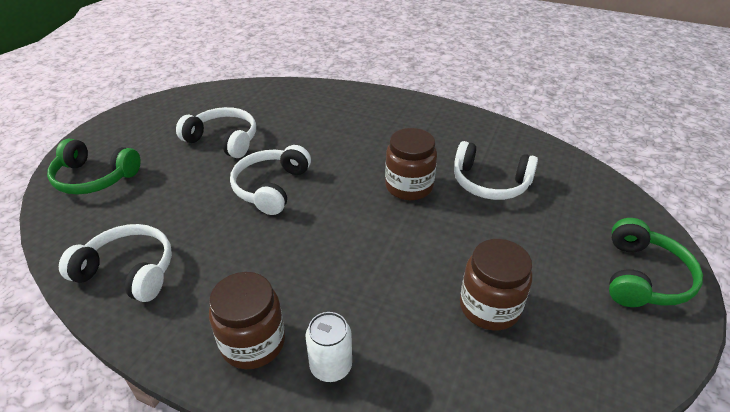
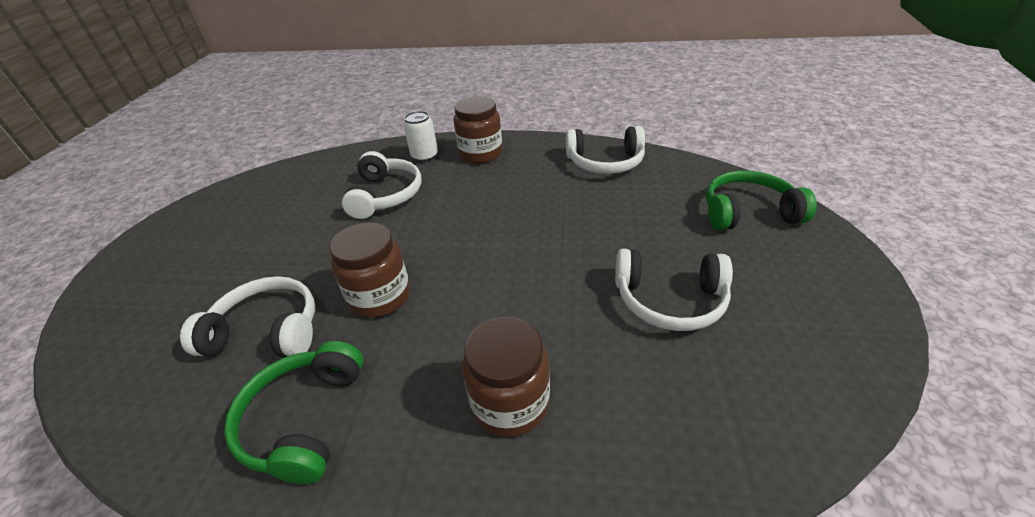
camera: 165 degrees right, 0 degrees up
(271, 187) = (547, 252): white headphones -> white headphones (385, 195)
(489, 307) = (309, 207): brown jar -> brown jar (510, 402)
(643, 277) = (150, 260): green headphones -> green headphones (305, 420)

